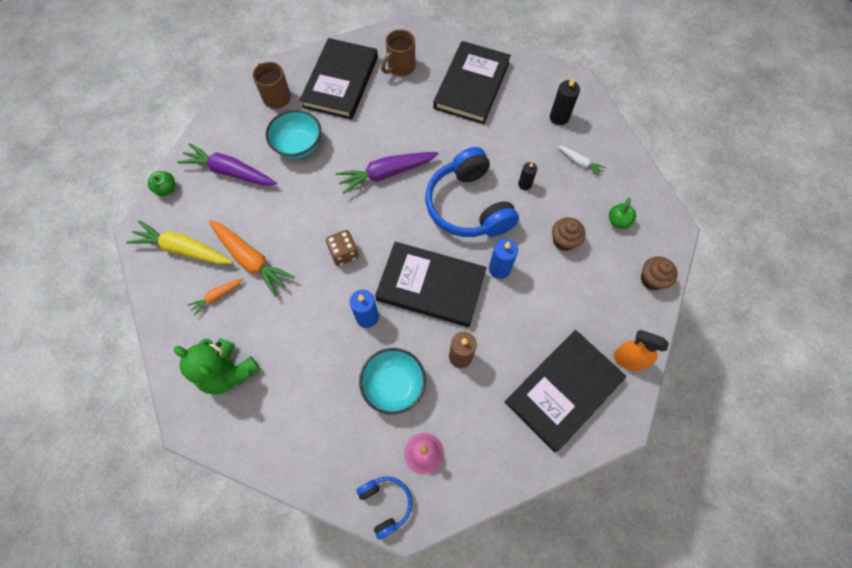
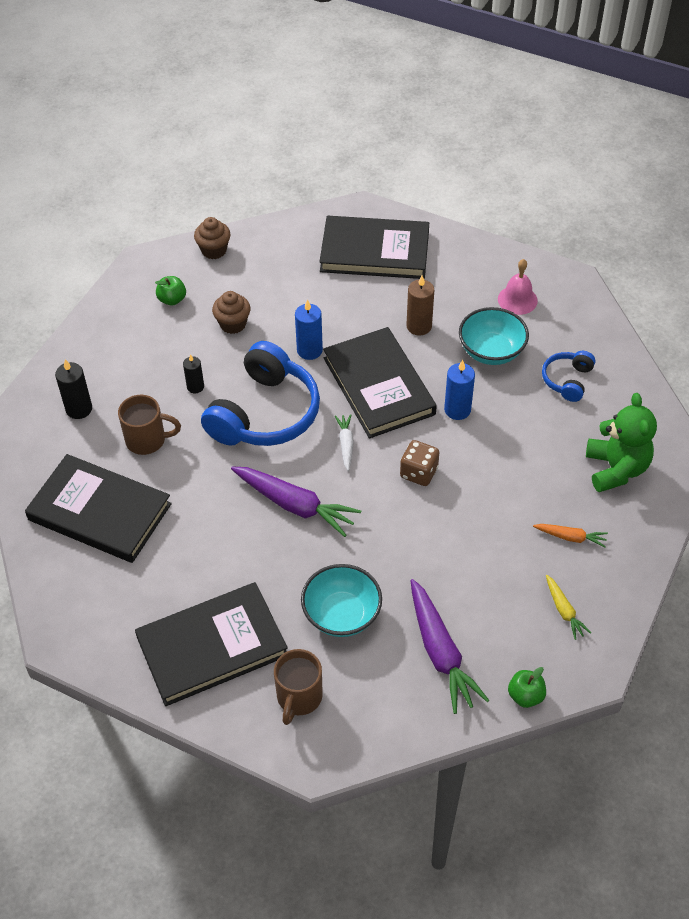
camera: 130 degrees left, 15 degrees down
(184, 249) = (564, 610): yellow carrot -> yellow carrot, size x0.51
(251, 259) = (508, 542): orange carrot -> none
(386, 504) = (576, 297): blue headphones -> blue headphones (567, 380)
(400, 67) = (132, 601): brown mug -> brown mug (147, 440)
(471, 85) = (99, 512): black book -> black book turned 45 degrees clockwise
(579, 162) = (126, 362): white carrot -> white carrot (346, 444)
(628, 359) = (306, 229): orange spray bottle -> none

